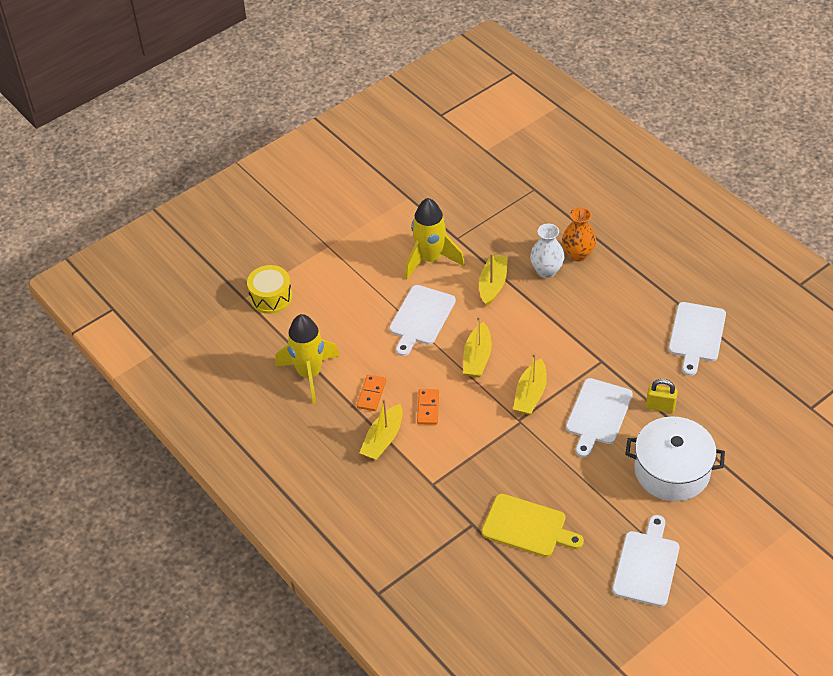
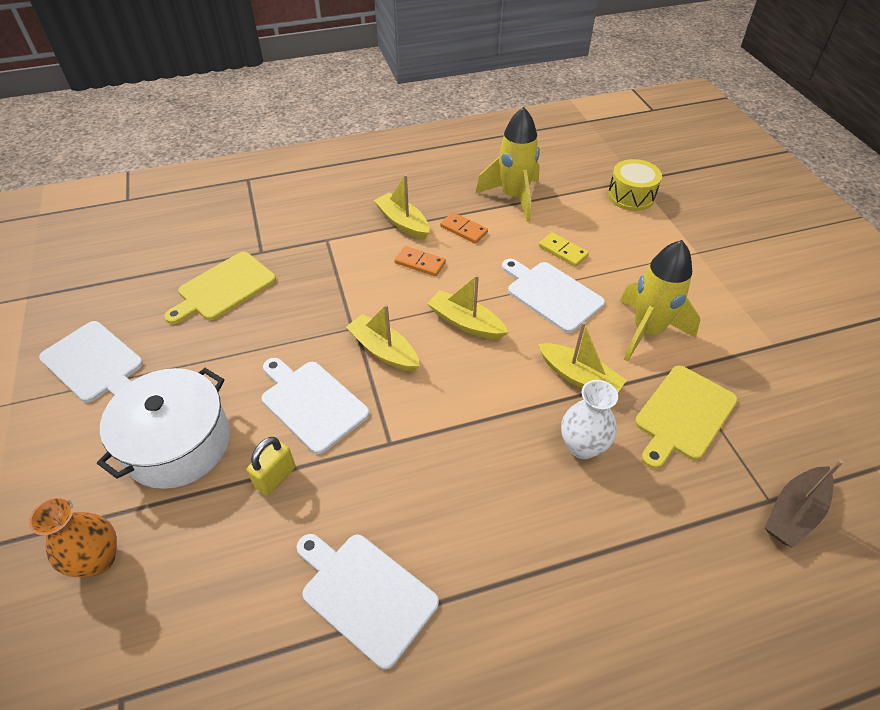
camera: 110 degrees right, 0 degrees up
(367, 323) = (563, 251): none -> yellow domino
(494, 231) = (683, 415): none -> yellow cutting board
(536, 179) = (794, 512): none -> brown boat
(578, 254) = (602, 500): orange vase -> orange vase (98, 559)

